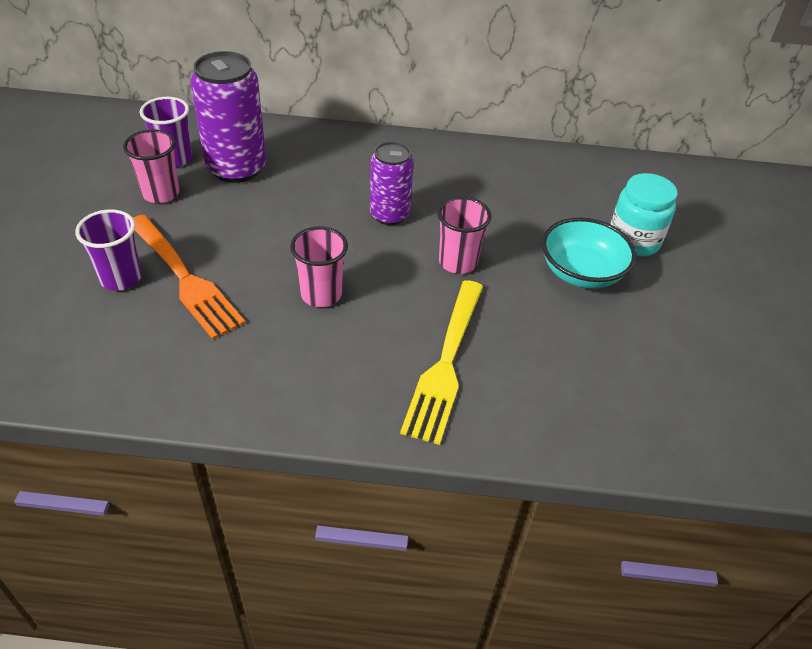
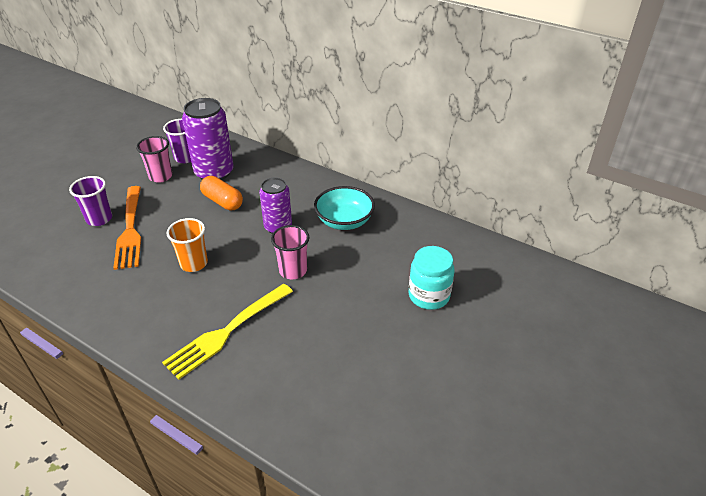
camera: 30 degrees right, 5 degrees down
(284, 203) = (222, 201): none -> orange capsule
(321, 294) = (194, 263): pink cup -> orange cup
(581, 272) = (370, 305): turquoise bowl -> turquoise bowl (344, 221)

